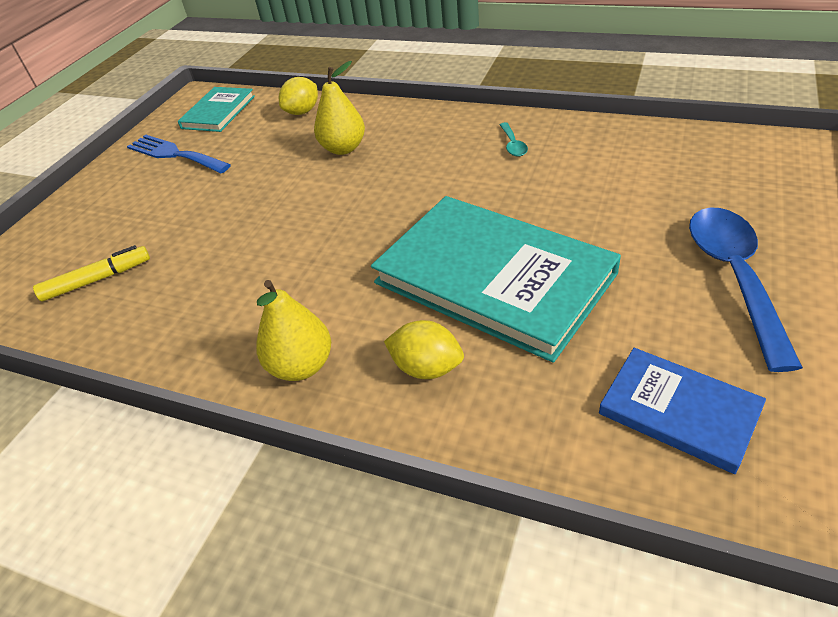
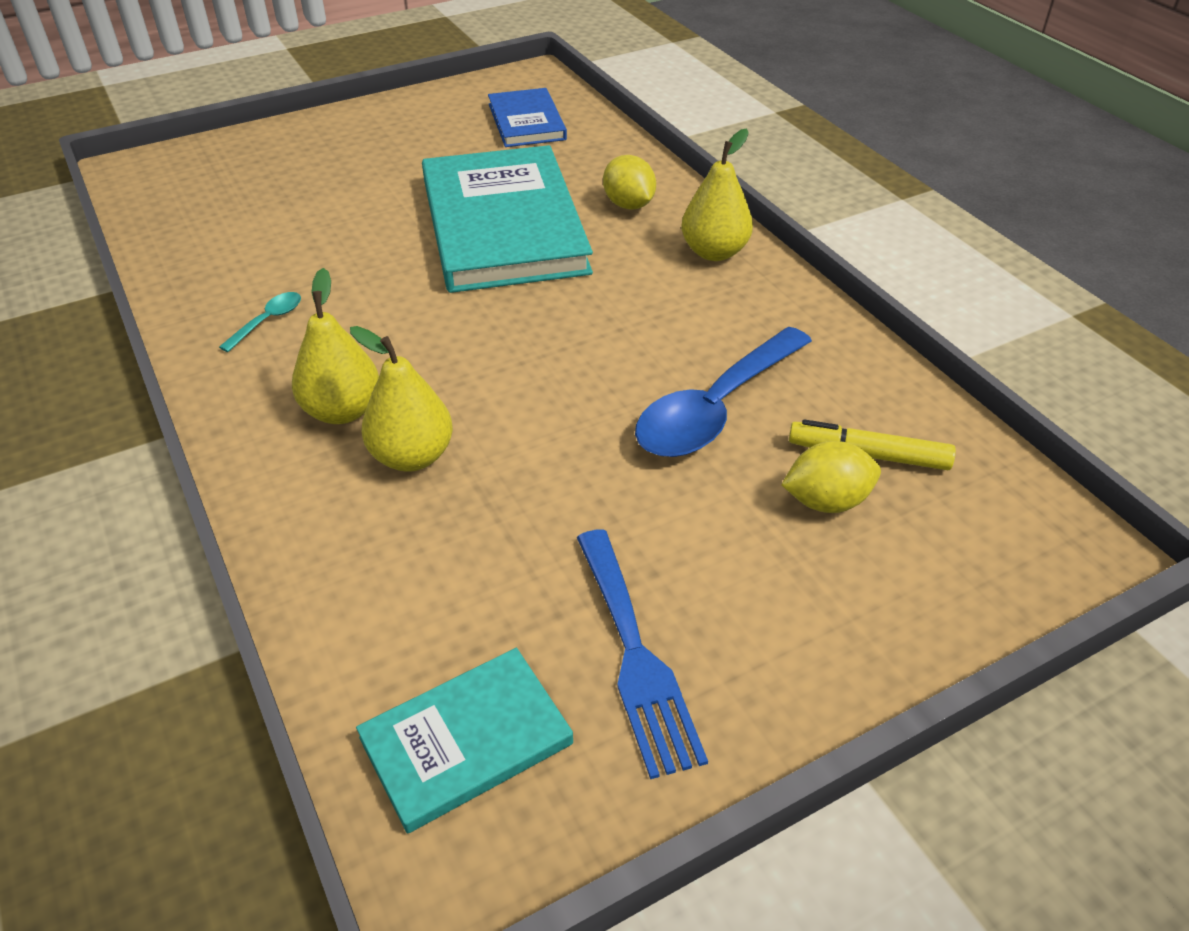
camera: 145 degrees left, 0 degrees up
(302, 112) = (354, 596): yellow lemon -> yellow lemon (826, 501)
(403, 142) = (342, 411): none -> yellow pear
(734, 277) = (372, 143): blue spoon -> blue spoon (715, 409)

